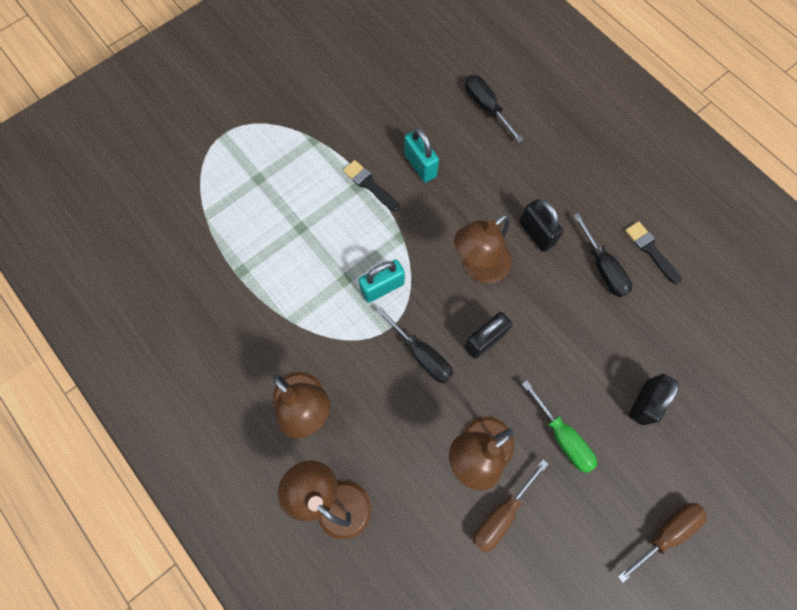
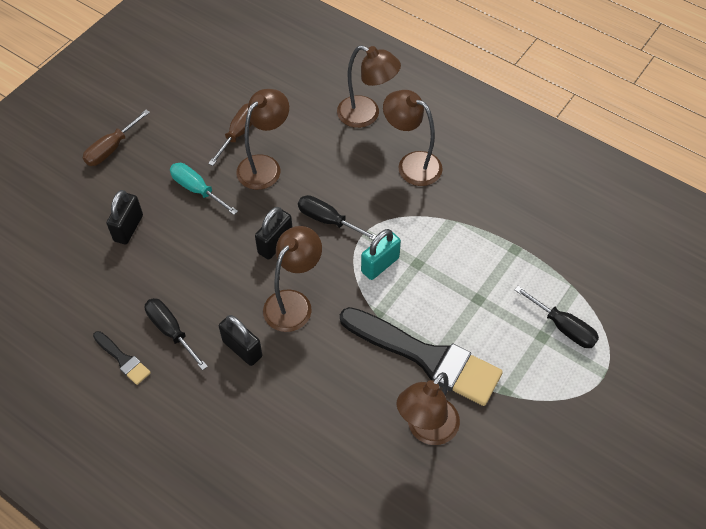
camera: 165 degrees right, 15 degrees down
(369, 184) = (427, 357): black brush -> black brush, size x2.28
(391, 126) = (426, 430): none -> brown lamp
(420, 165) = (380, 391): turquoise padlock -> none
(486, 107) = (323, 483): black screwdriver -> black screwdriver (563, 327)
(562, 437) = (197, 189): green screwdriver -> turquoise screwdriver

